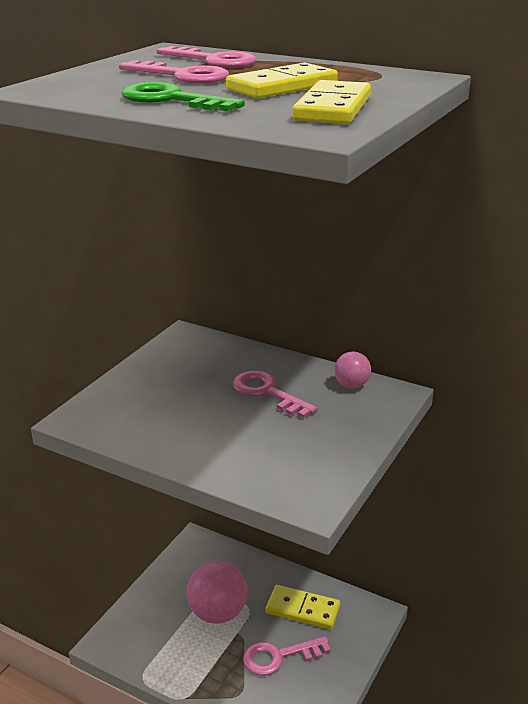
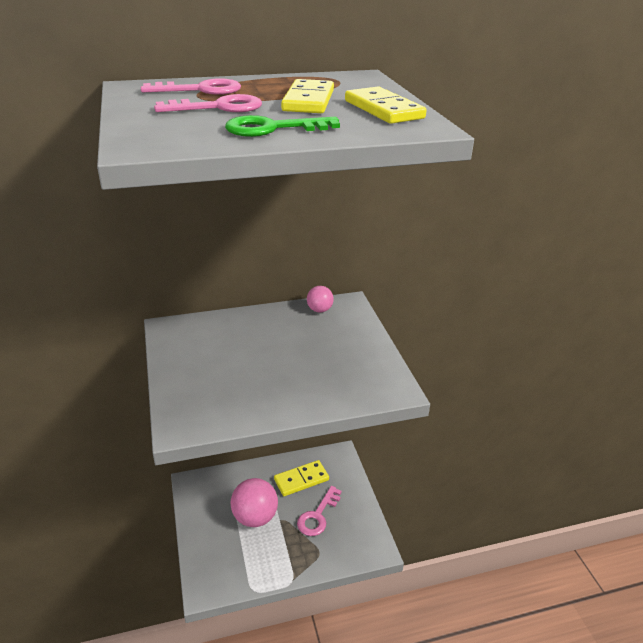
camera: 45 degrees left, 5 degrees up
(267, 392) = (280, 339): pink key -> none

